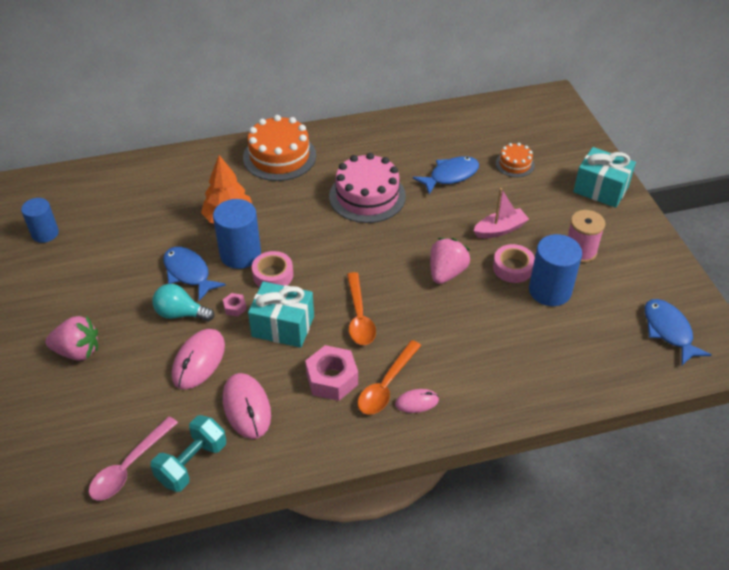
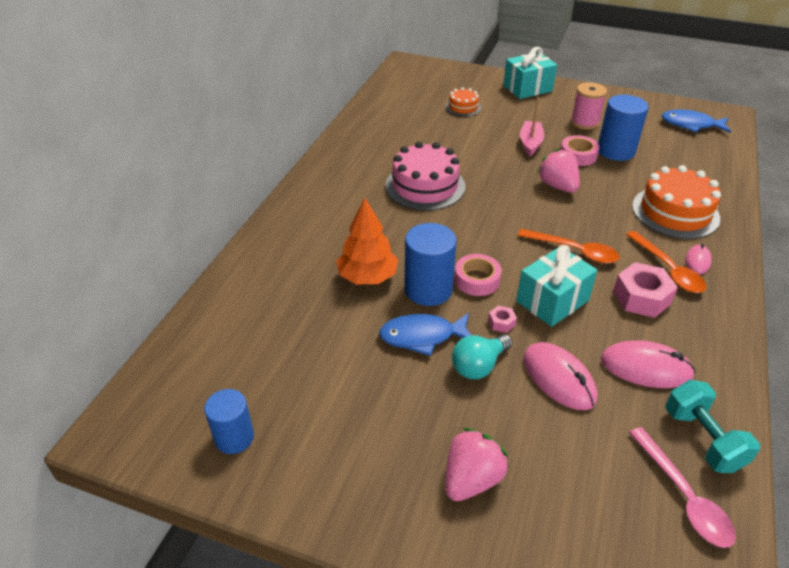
camera: 55 degrees left, 5 degrees down
(279, 156) = (314, 211): orange cake -> orange cake (675, 212)
(450, 176) = (445, 138): blue fish -> none

